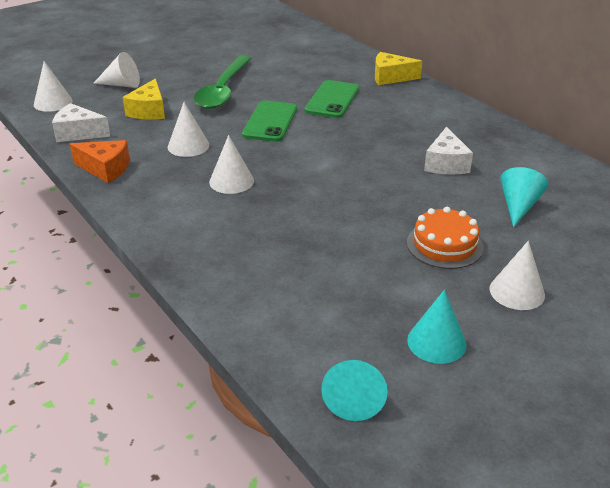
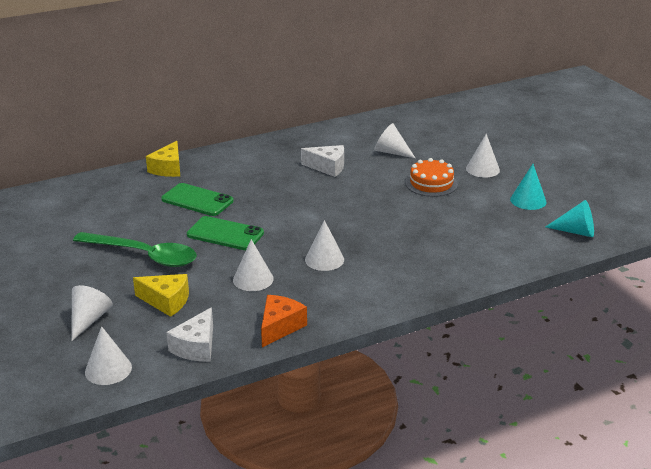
camera: 80 degrees left, 5 degrees down
(518, 206) = (391, 152): turquoise cone -> white cone

